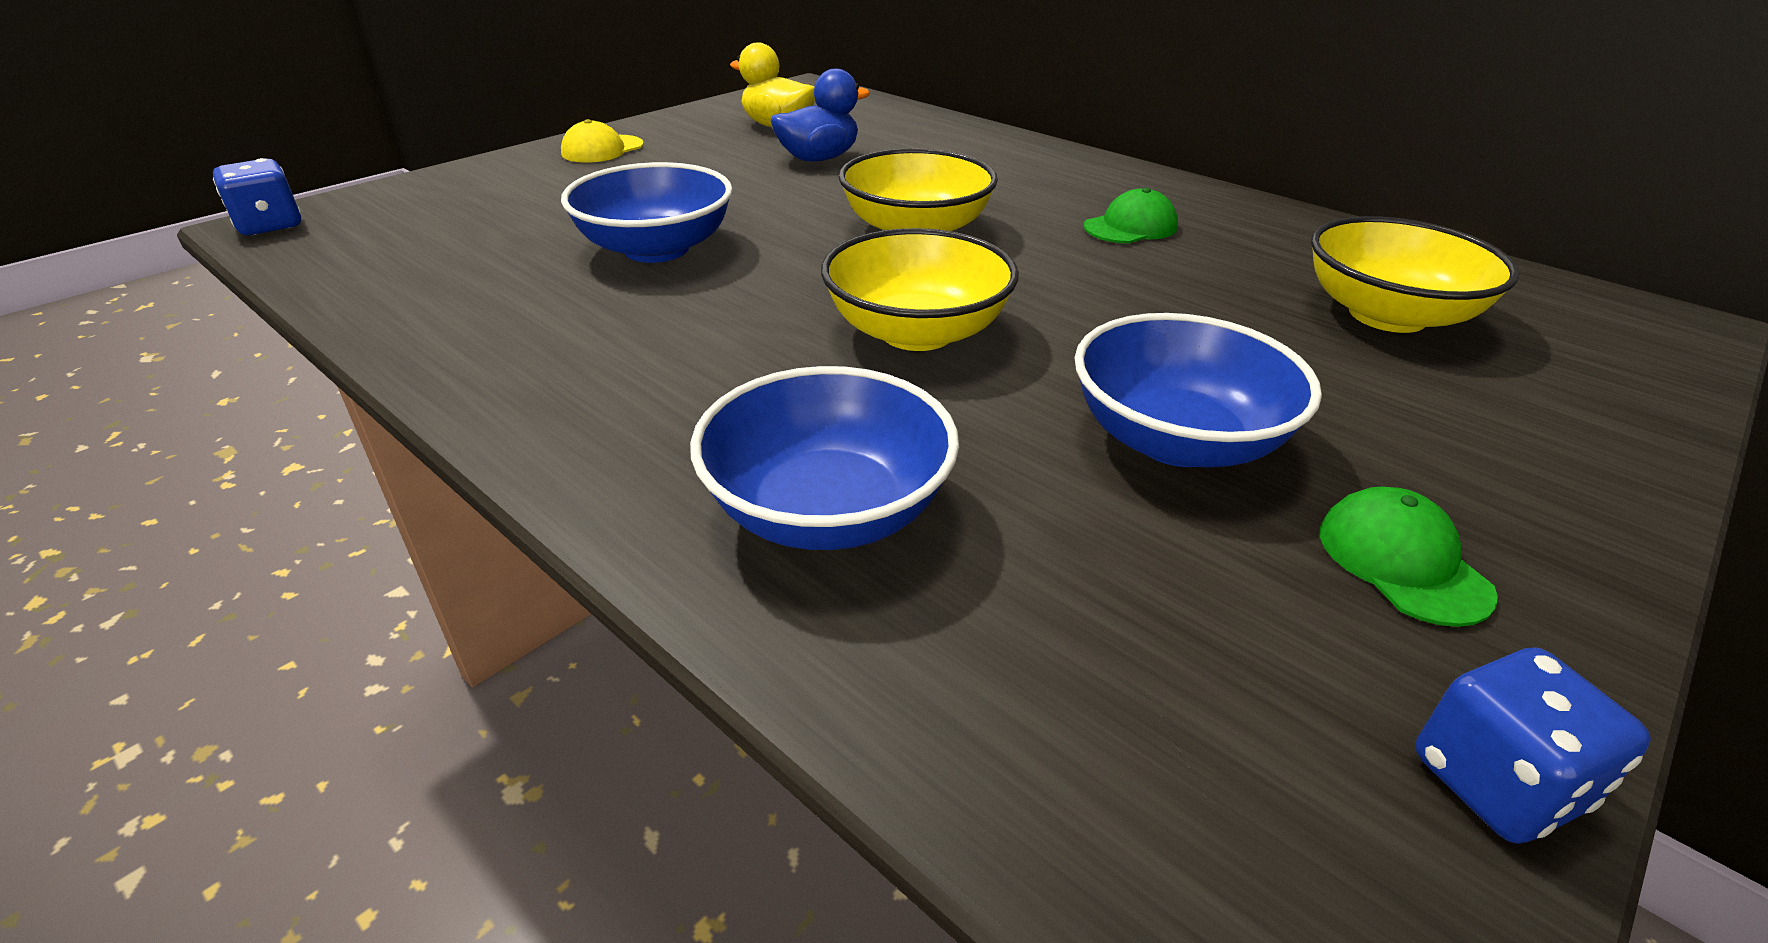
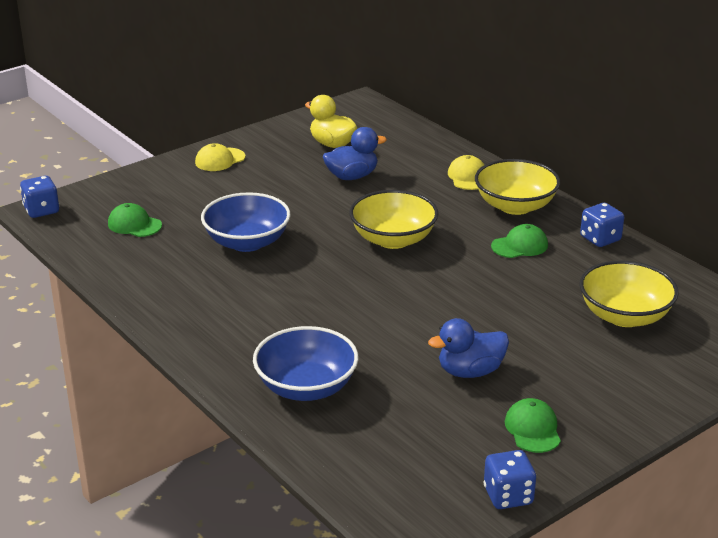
camera: 10 degrees right, 5 degrees down
(444, 235) = (134, 224): none -> green cap
(917, 332) = (371, 306): yellow bowl -> yellow bowl (515, 206)
(997, 151) = (468, 177): none -> yellow cap
(1176, 440) = (470, 371): blue bowl -> blue duck
(1250, 211) = (600, 239): none -> blue dice

